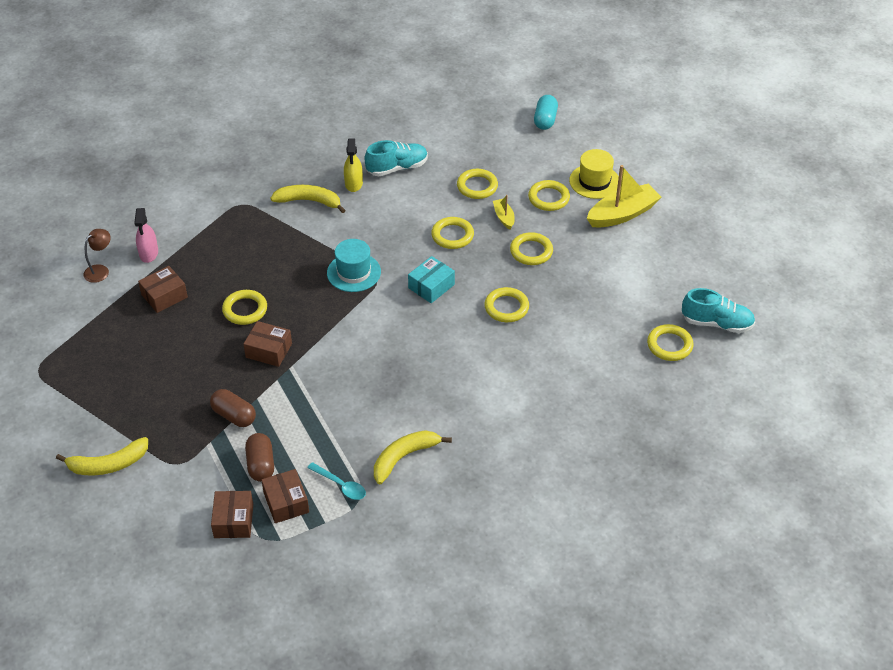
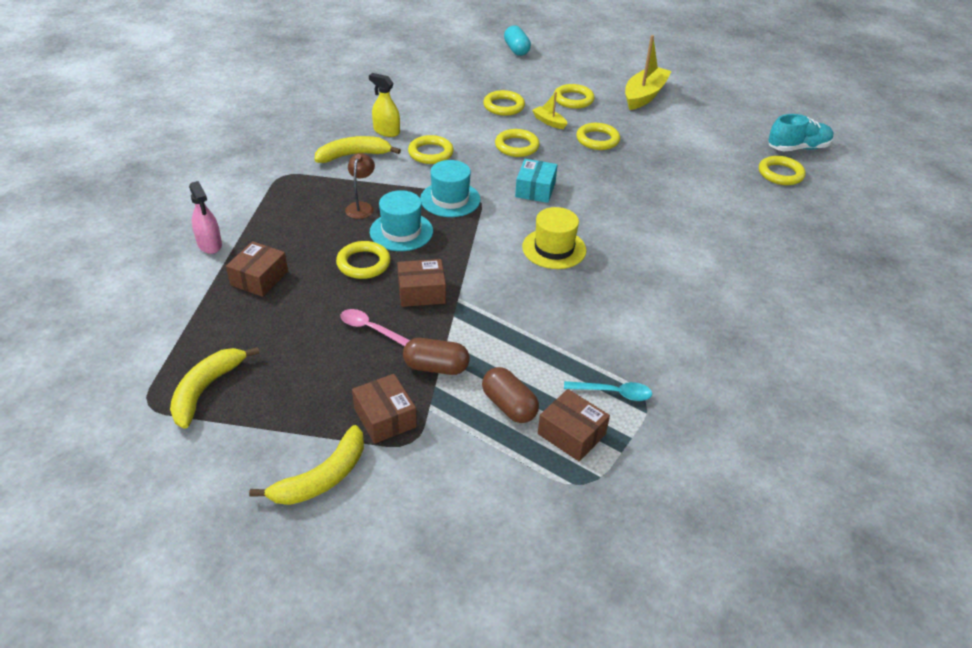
camera: 30 degrees left, 5 degrees down
(100, 270) = (160, 276): brown lamp -> brown lamp (361, 207)
(212, 368) = (371, 329): none -> pink spoon
(233, 521) = (529, 478): brown box -> brown box (385, 417)
(293, 290) = (401, 231): none -> turquoise hat
(354, 183) = (386, 131): yellow spray bottle -> yellow spray bottle turned 150 degrees clockwise
(397, 168) = (417, 110): turquoise shoe -> none
(404, 457) = (651, 341): yellow banana -> yellow banana (206, 389)
(506, 307) = (619, 186): yellow ring -> yellow ring (430, 153)
(594, 181) = (599, 80): yellow hat -> yellow hat (554, 248)

